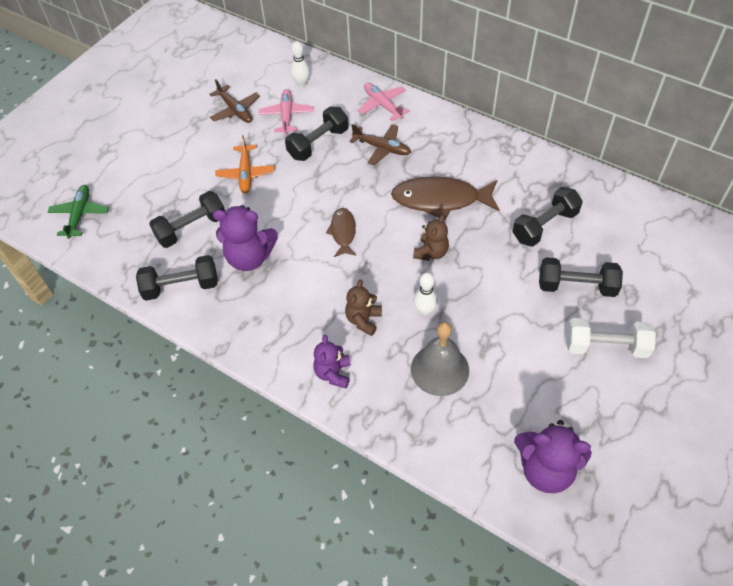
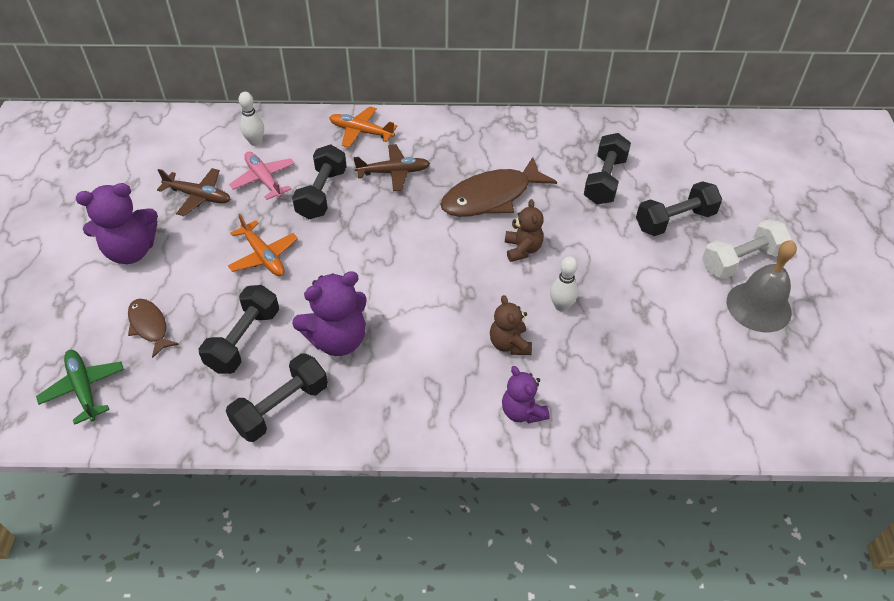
camera: 35 degrees left, 5 degrees down
(343, 232) = (419, 269): brown fish -> brown fish (149, 326)
(383, 105) = (361, 132): pink plane -> orange plane
(440, 369) = (620, 353): grey bell -> grey bell (758, 306)
(545, 469) = (783, 393): purple teddy bear -> purple teddy bear (131, 251)

